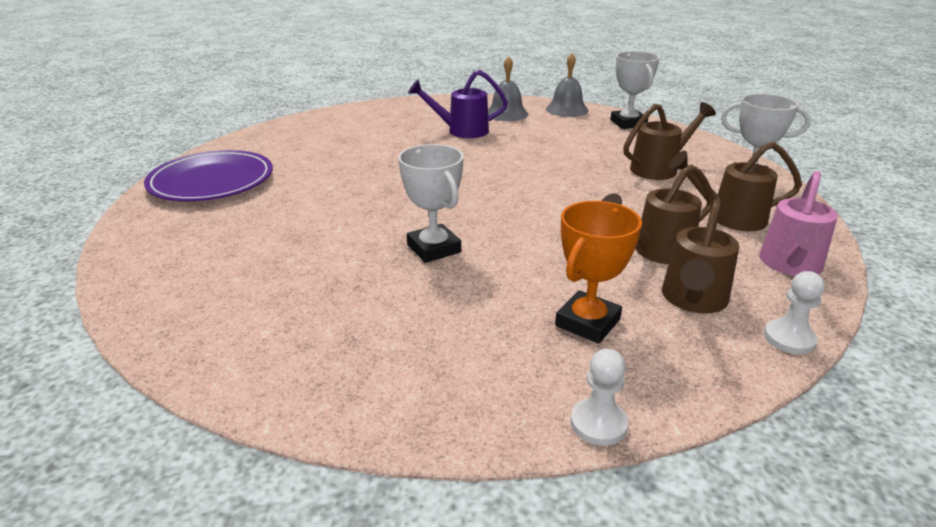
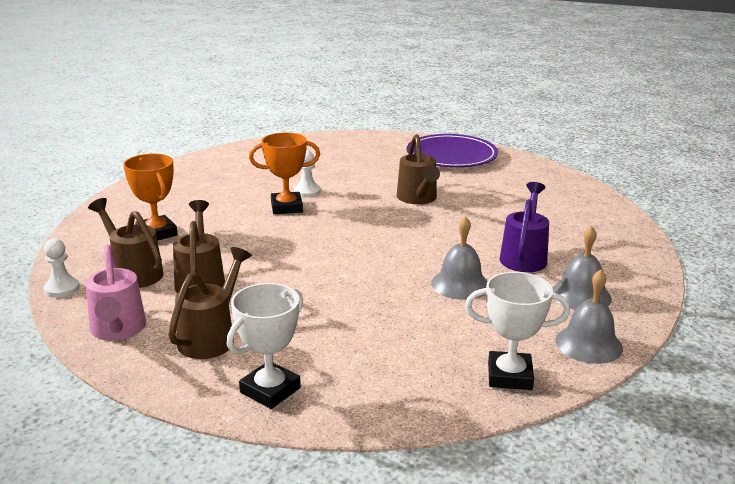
camera: 110 degrees right, 5 degrees down
(434, 248) = (286, 207): white trophy -> orange trophy
(530, 145) = (460, 284): none -> grey bell
(598, 424) = (89, 216): white pawn -> white pawn (307, 192)
(659, 168) = (347, 342): brown watering can -> brown watering can (418, 199)
(790, 265) = (118, 330): pink watering can -> pink watering can turned 150 degrees counterclockwise

